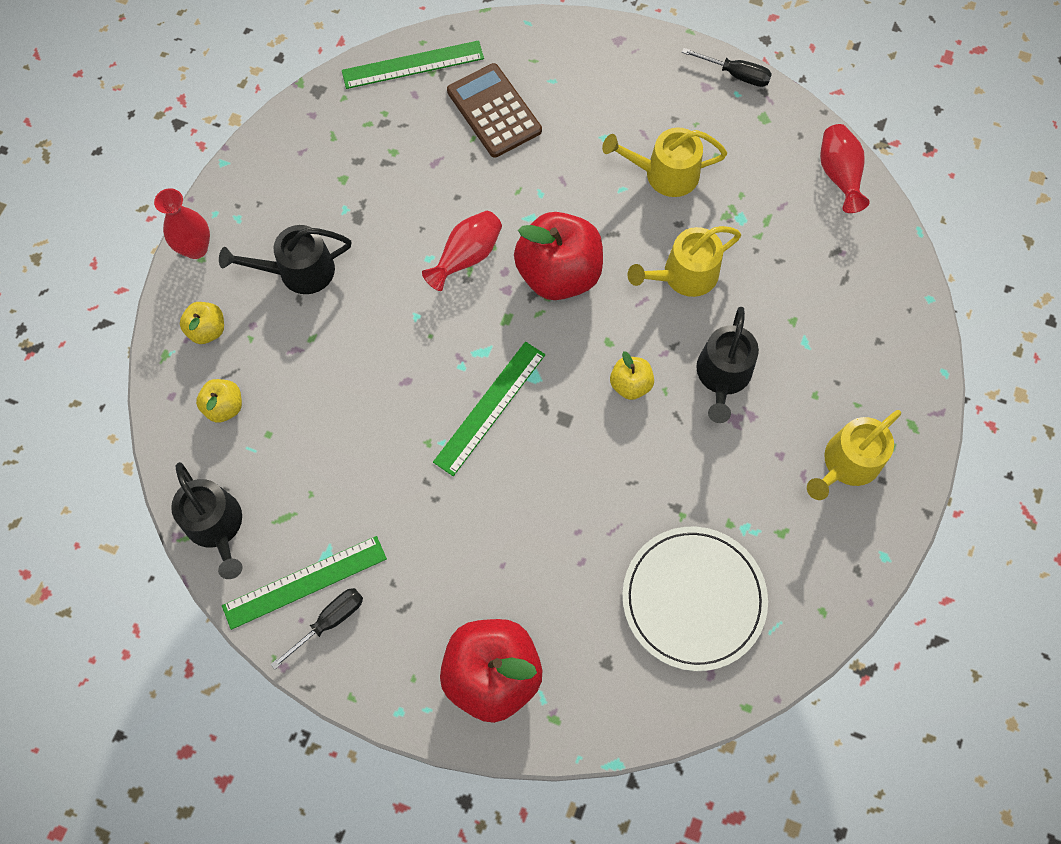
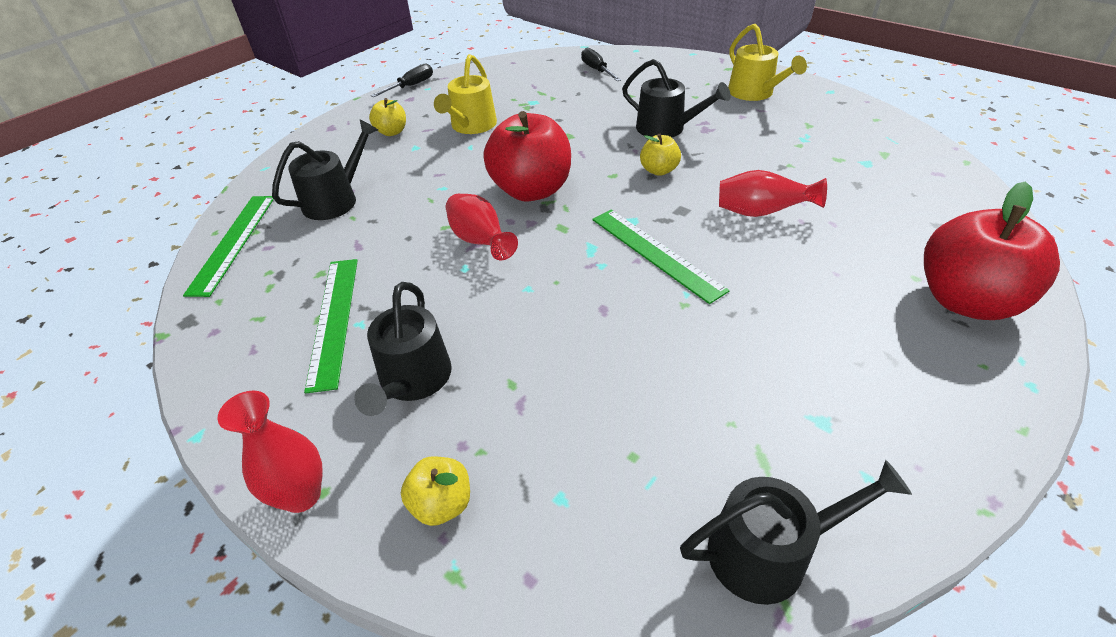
camera: 70 degrees left, 25 degrees down
(224, 407) = (574, 504): yellow apple -> yellow apple (392, 132)
(305, 582) = (861, 452): green ruler -> green ruler (334, 320)
(329, 621) = (918, 434): black screwdriver -> black screwdriver (597, 70)
(494, 111) = (335, 200): brown calculator -> black watering can
(684, 275) = (568, 131): yellow watering can -> none
(693, 599) = (869, 171): white plate -> none
(838, 175) = (524, 64): red vase -> red vase (760, 213)

